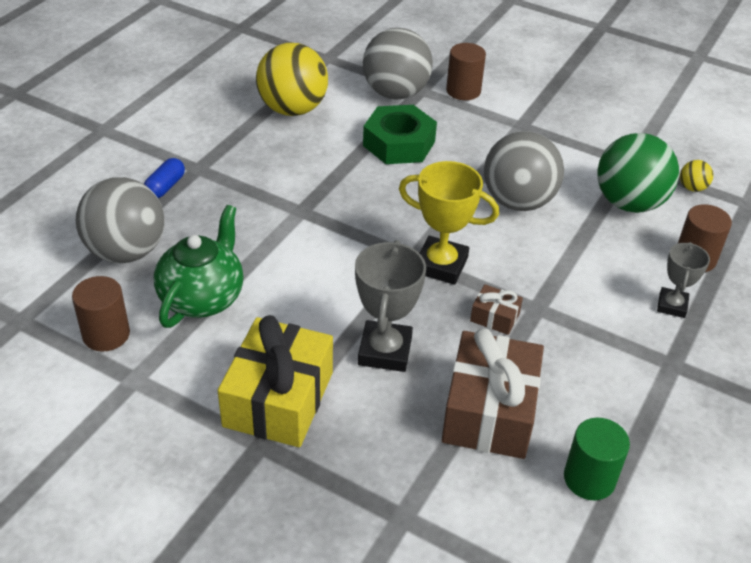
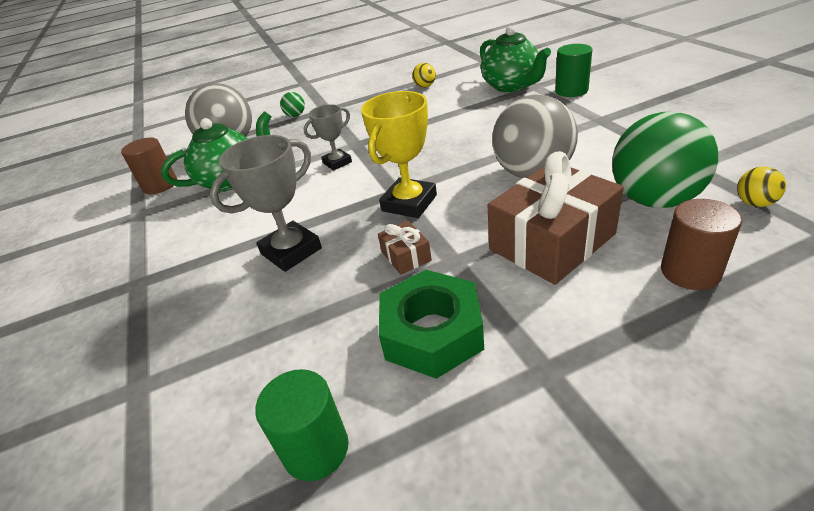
camera: 45 degrees right, 5 degrees down
(165, 186) = (295, 115): blue capsule -> green ball
(278, 399) = (186, 257): yellow gift -> none
(292, 109) = (425, 86): yellow ball -> yellow ball, size x0.42
(395, 93) = (511, 86): grey ball -> green teapot
(399, 143) = (476, 116): green nut -> green nut (432, 333)
(441, 265) = (409, 203): yellow trophy -> yellow trophy turned 60 degrees clockwise
(463, 91) = (571, 91): brown cylinder -> green cylinder
(489, 411) = (307, 333): brown gift -> brown gift (552, 242)
(672, 305) = (608, 309): grey trophy -> grey trophy (337, 162)

